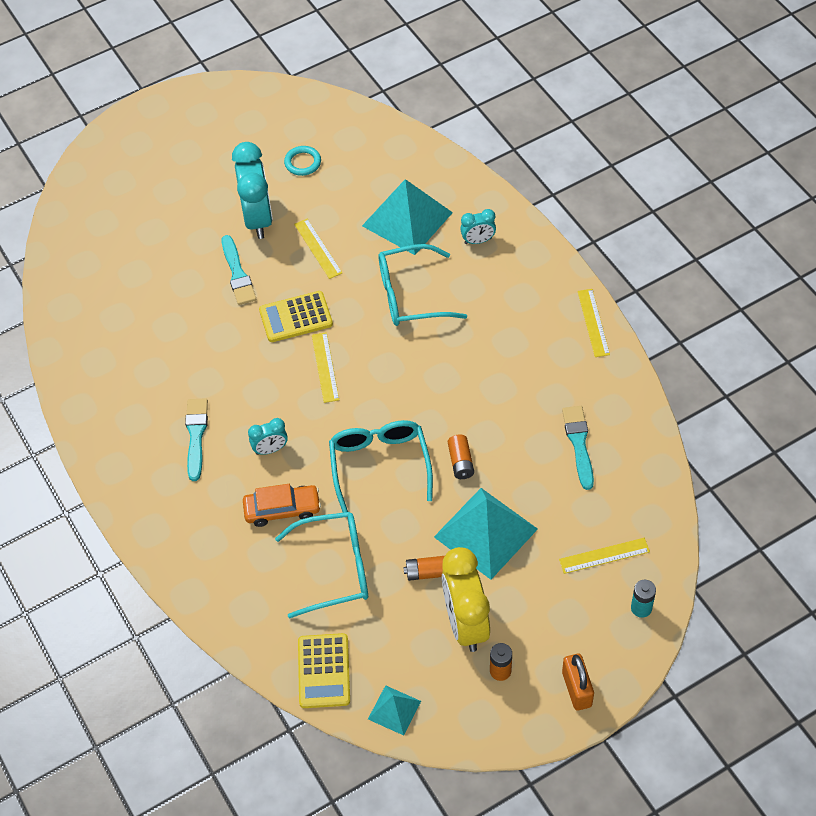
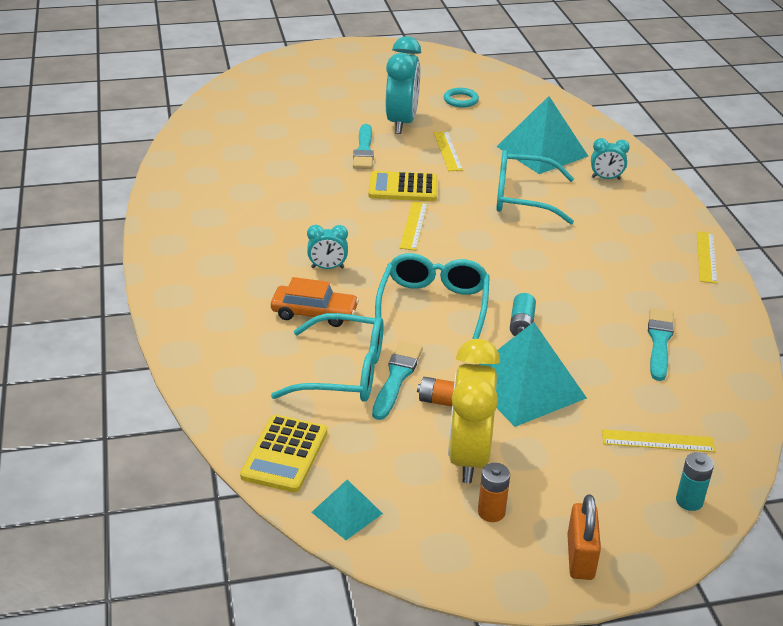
camera: 15 degrees right, 20 degrees down
(196, 436) = (261, 241): turquoise brush -> turquoise brush (396, 378)
(461, 462) = (521, 324): orange battery -> turquoise battery

